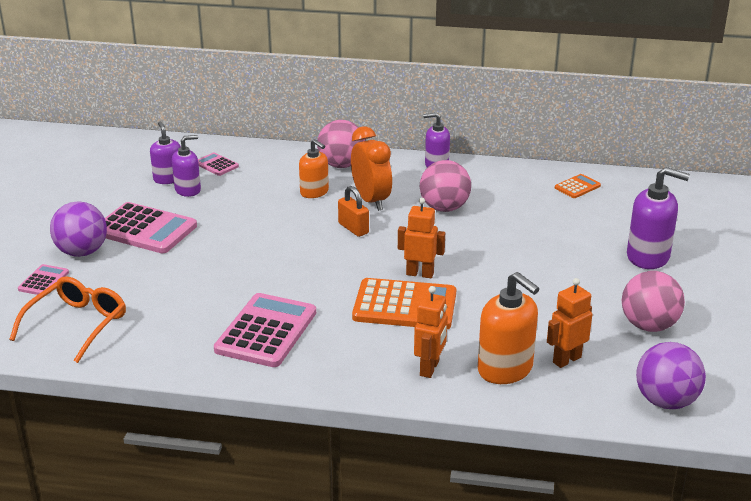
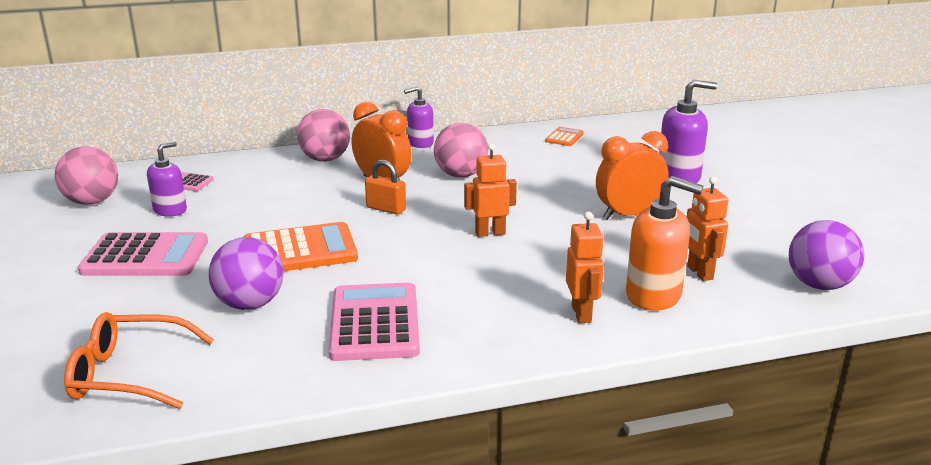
camera: 25 degrees left, 5 degrees down
(43, 281) = (45, 338): pink calculator -> none
(78, 324) = (128, 374): orange glasses -> orange glasses turned 90 degrees counterclockwise
(82, 252) = (78, 296): purple ball -> purple ball (250, 304)
(168, 179) = (138, 204): purple soap dispenser -> none
(314, 192) = (317, 186): orange soap dispenser -> none
(405, 306) = (501, 263): orange calculator -> orange calculator (299, 251)
(558, 286) = (628, 215): none -> orange clock
(566, 359) = (699, 273): orange robot -> orange robot turned 45 degrees counterclockwise
(648, 325) = (737, 228): pink ball -> pink ball (92, 201)

